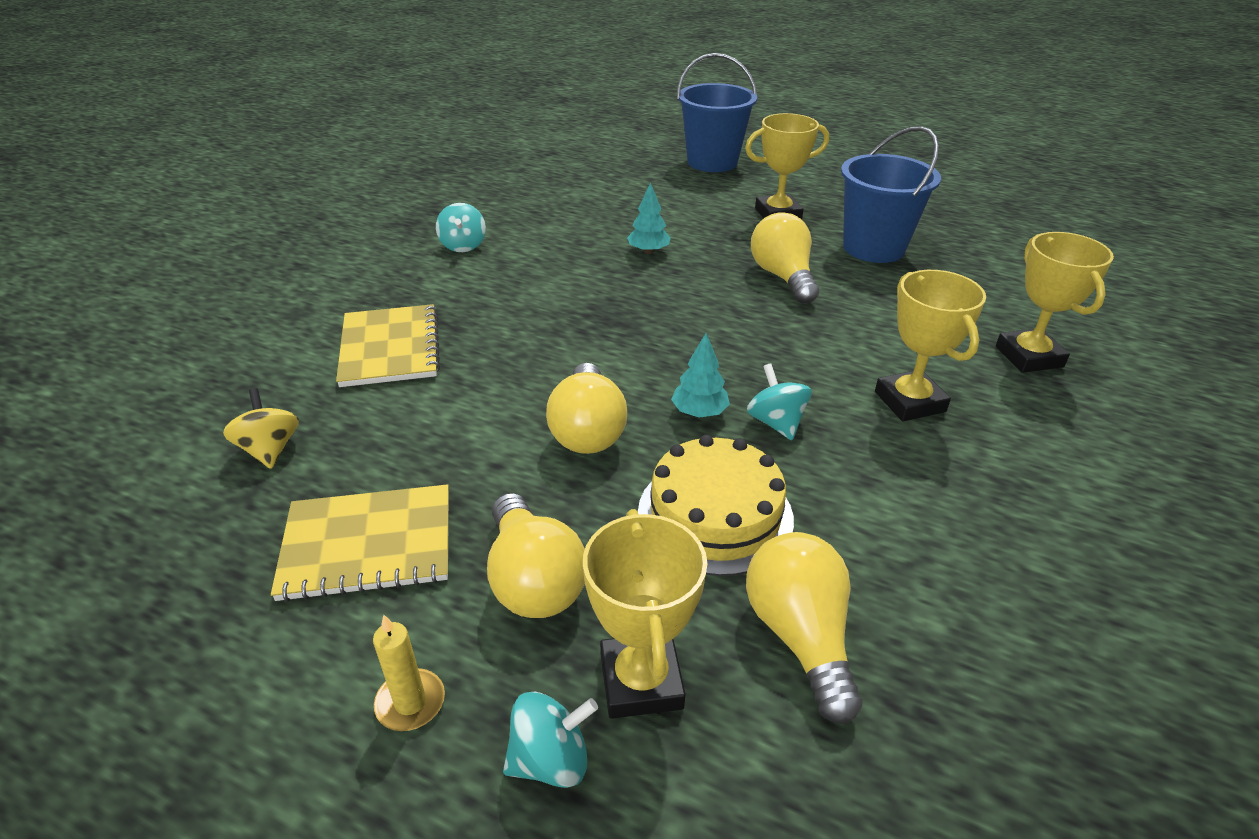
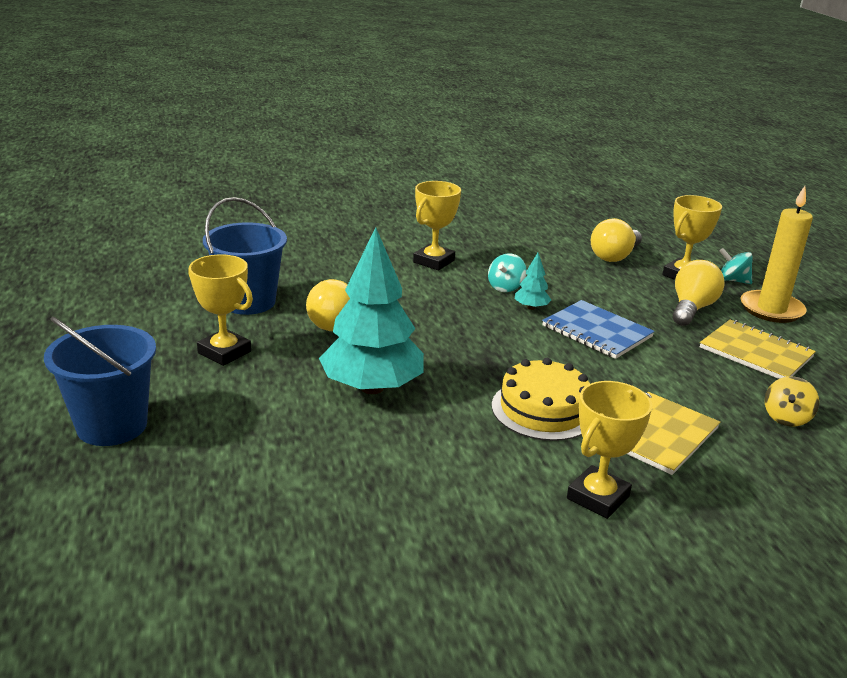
camera: 130 degrees left, 10 degrees down
(410, 702) = (771, 309): yellow candle -> yellow candle, size x2.11
(463, 245) = (493, 489): turquoise spinning top -> none
(587, 430) = (597, 331): yellow light bulb -> blue notebook
(648, 251) = (372, 387): turquoise tree -> turquoise tree, size x2.38
(715, 515) = (590, 284): yellow cake -> yellow cake (543, 409)
(1029, 356) = (343, 241): yellow trophy -> yellow trophy (598, 497)

